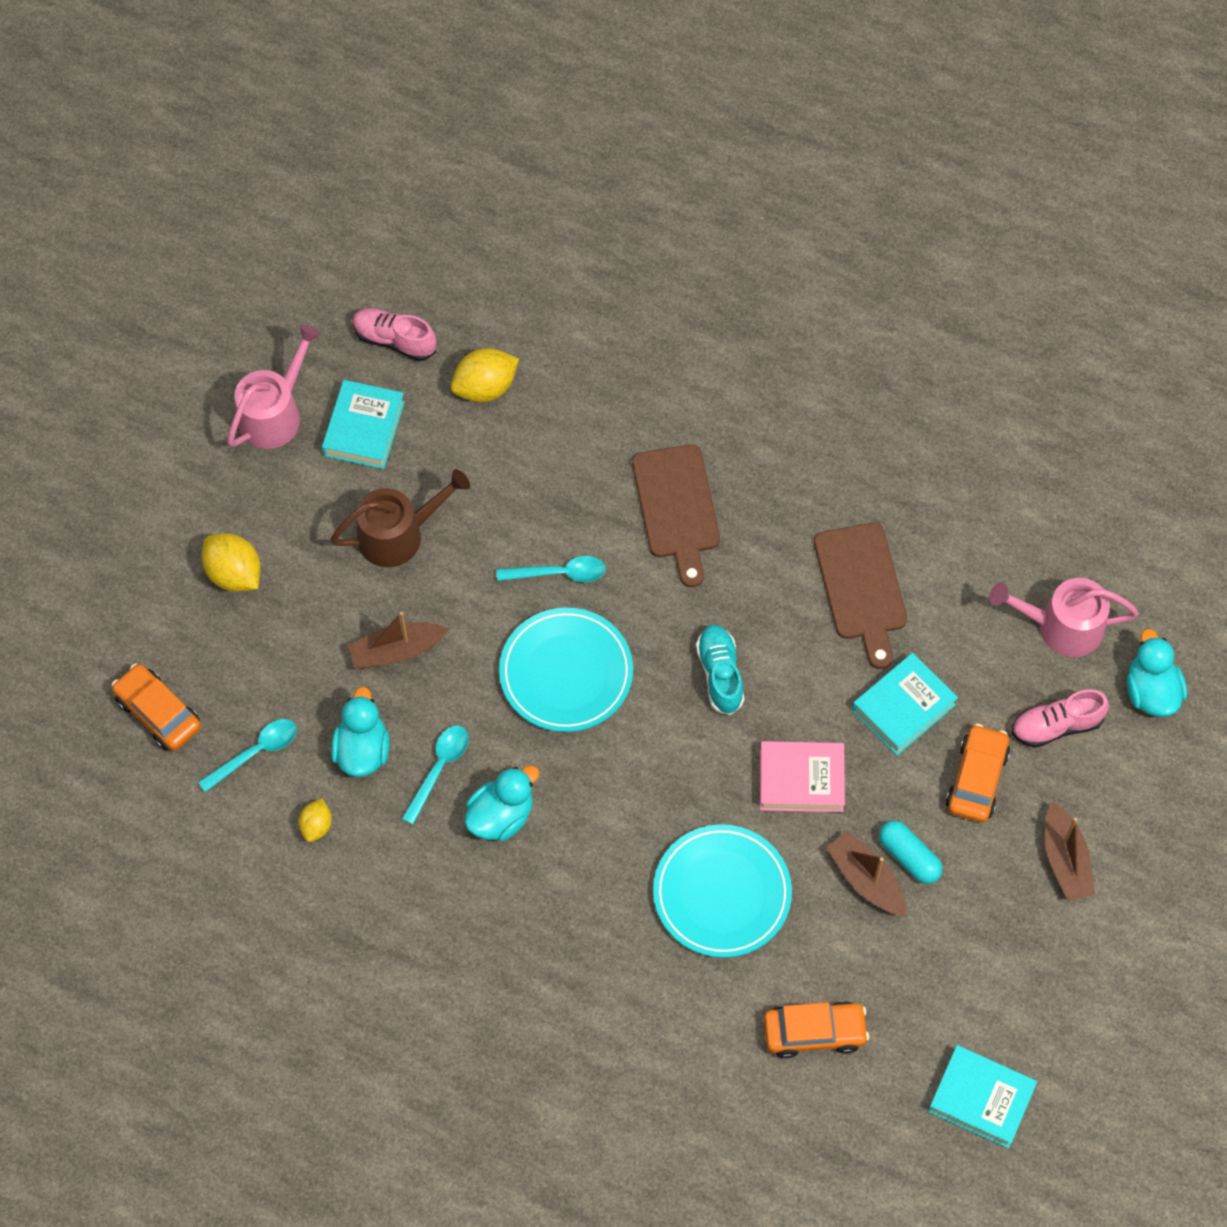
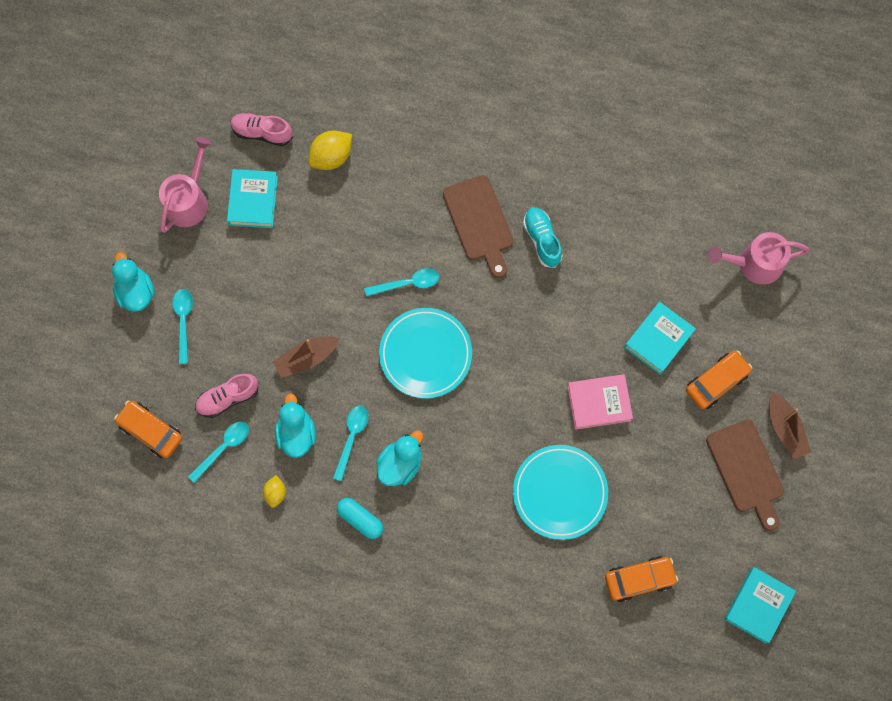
camera: 10 degrees left, 10 degrees up
(234, 574) = (183, 321): yellow lemon -> turquoise spoon
(398, 534) = (291, 274): brown watering can -> none
(720, 674) = (530, 337): turquoise shoe -> turquoise shoe (542, 240)
(861, 587) = (615, 259): brown cutting board -> brown cutting board (746, 470)
(866, 879) = (655, 466): brown boat -> none
(909, 857) = (680, 445): turquoise capsule -> turquoise capsule (360, 519)
(977, 779) = (716, 382): orange car -> orange car turned 45 degrees clockwise
(981, 1098) = (758, 605): turquoise book -> turquoise book turned 75 degrees counterclockwise
(1056, 726) = (763, 335): pink shoe -> pink shoe (228, 398)
(1151, 691) = (822, 300): turquoise duck -> turquoise duck (136, 292)

